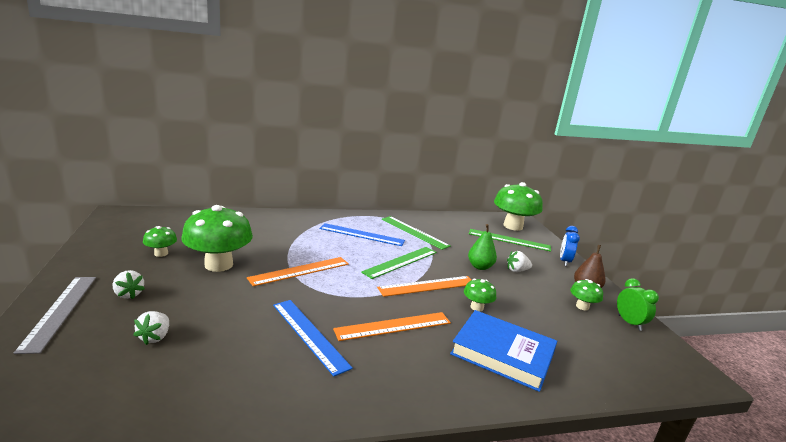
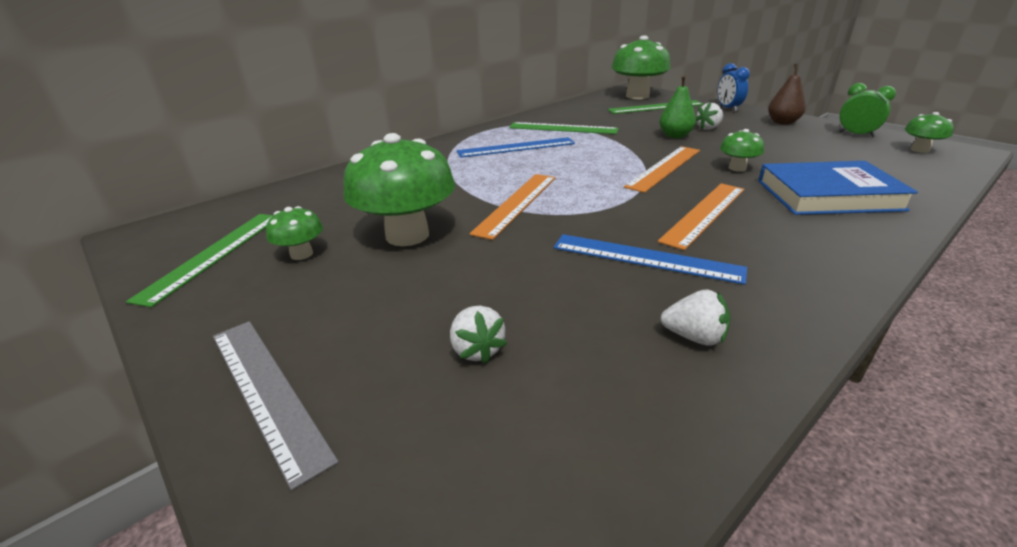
camera: 25 degrees left, 10 degrees up
(129, 294) = (342, 319): white strawberry -> white strawberry (694, 337)
(401, 262) = (600, 157): green ruler -> green ruler (213, 254)
(582, 306) = (806, 136): green mushroom -> green mushroom (920, 150)

